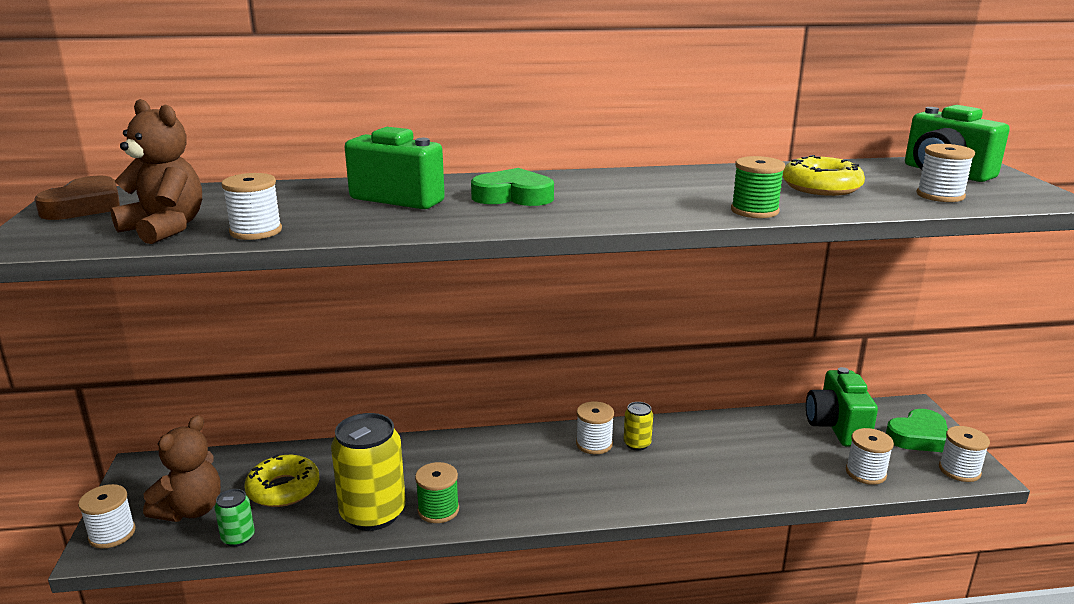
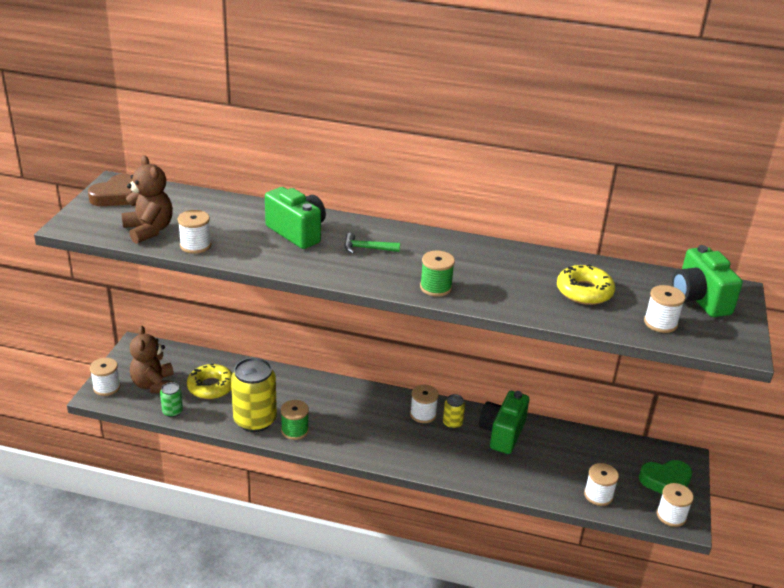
camera: 20 degrees right, 10 degrees up
(191, 510) = (154, 385): brown teddy bear -> brown teddy bear turned 120 degrees clockwise
(513, 196) = (367, 248): green heart -> green hammer
(754, 211) = (509, 304): green spool -> green spool (435, 287)
(836, 427) = (609, 455): green camera -> green camera (502, 433)

